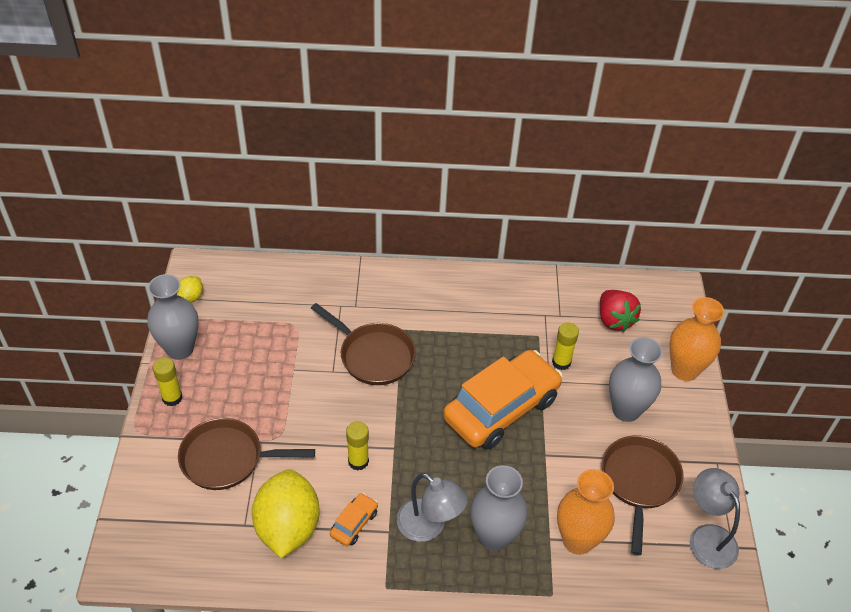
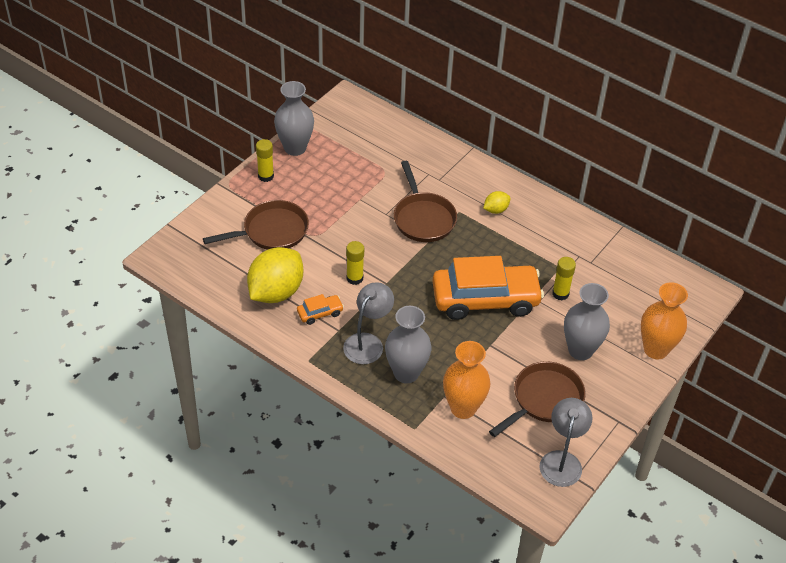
camera: 35 degrees right, 0 degrees up
(191, 298) = (328, 118): yellow lemon -> yellow lemon (496, 210)
(228, 459) = (271, 231): brown pan -> brown pan turned 120 degrees clockwise
(429, 526) = (367, 342): grey lamp -> grey lamp turned 135 degrees counterclockwise
(614, 320) = (632, 287): red strawberry -> none

